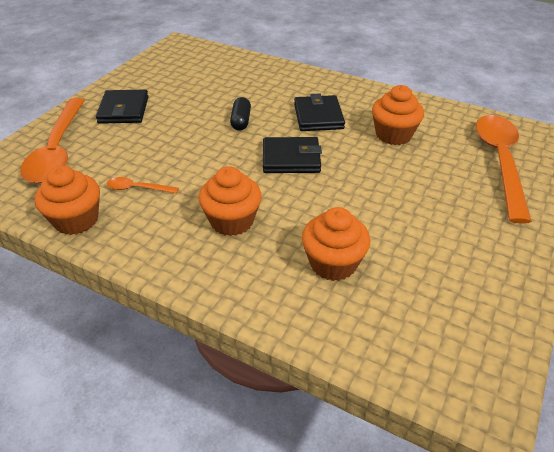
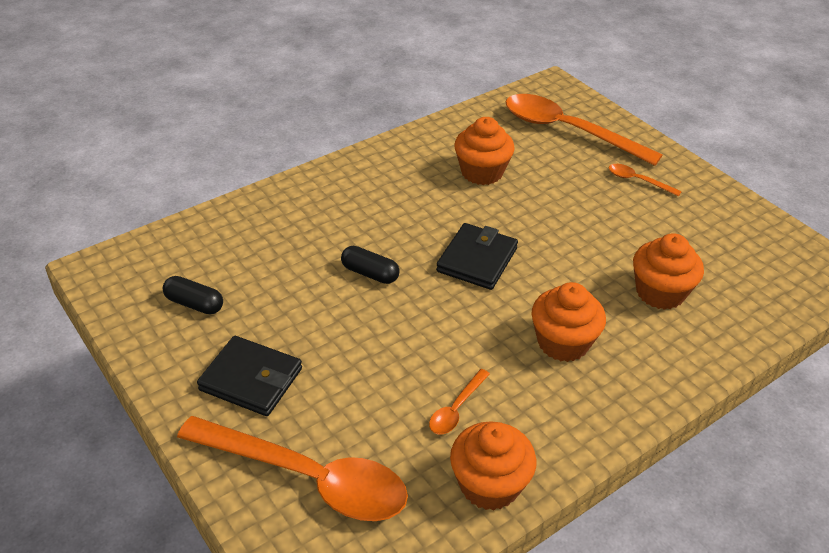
camera: 65 degrees left, 0 degrees up
(171, 76) = (194, 304): none -> black capsule
(318, 116) = (408, 209): black wallet -> none
(477, 217) = (638, 181): none -> orange spoon

